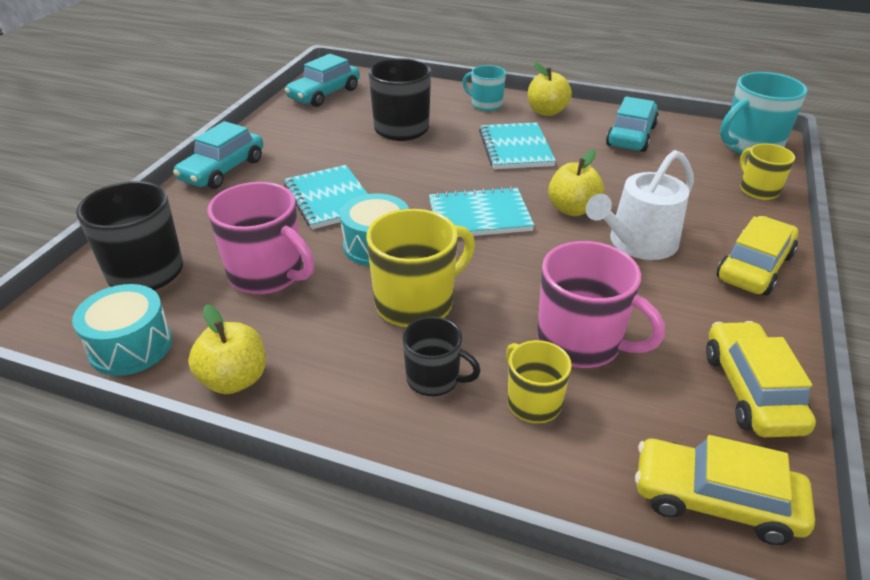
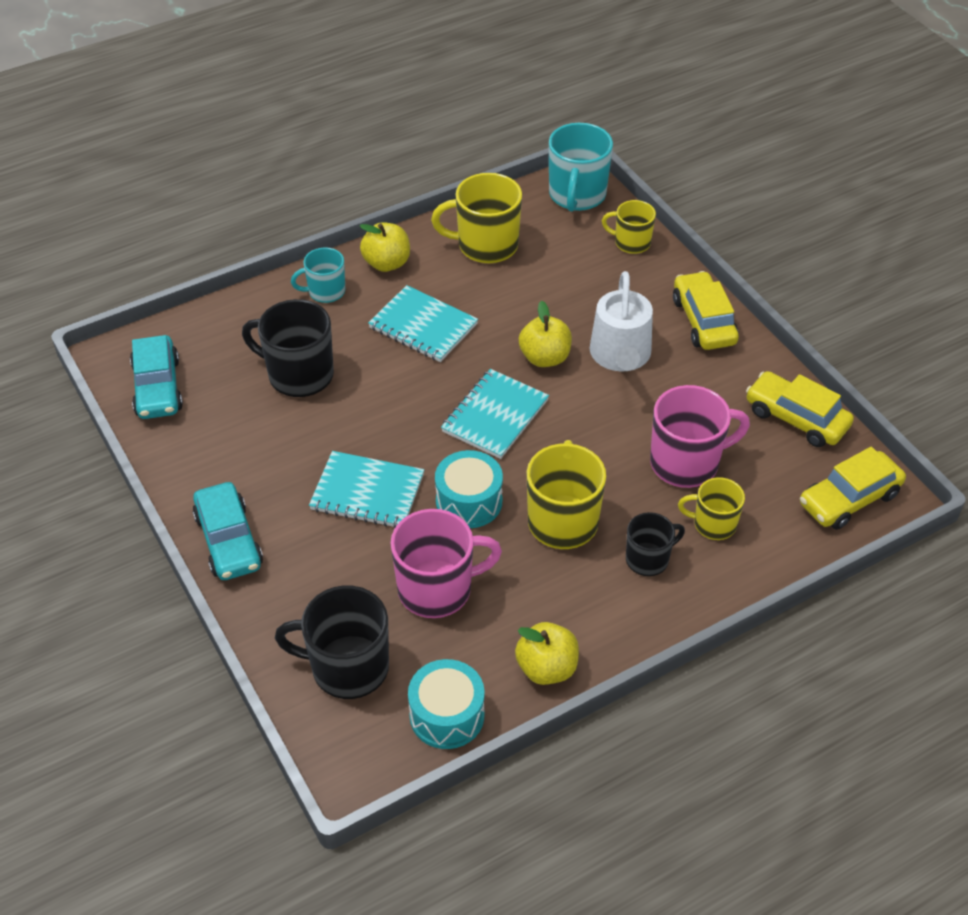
camera: 50 degrees left, 10 degrees up
(631, 136) = (485, 245): turquoise car -> yellow mug

